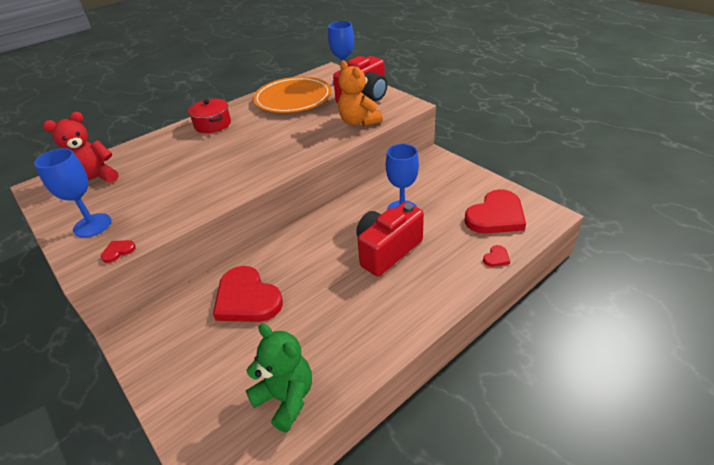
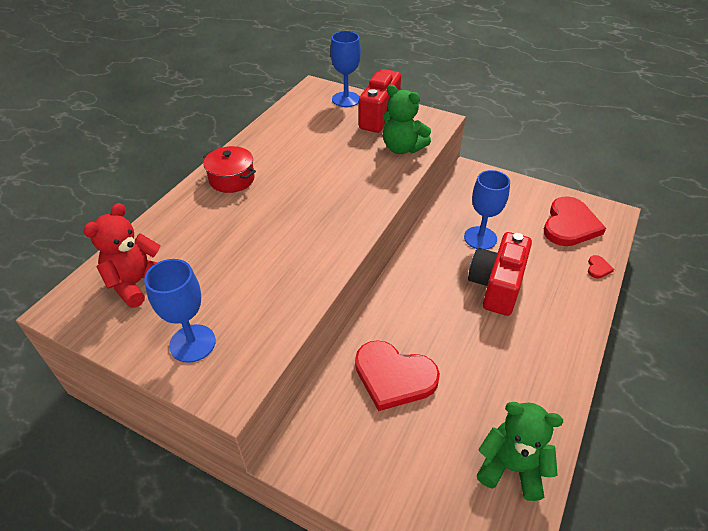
camera: 25 degrees left, 5 degrees up
(118, 251) = (257, 367): red heart -> none
(293, 99) = (303, 130): orange plate -> none
(359, 121) = (402, 148): orange teddy bear -> green teddy bear

